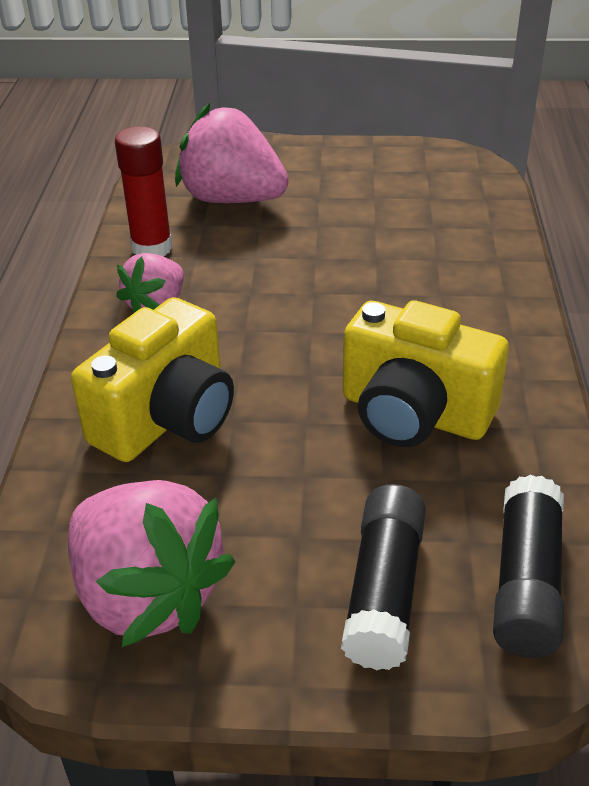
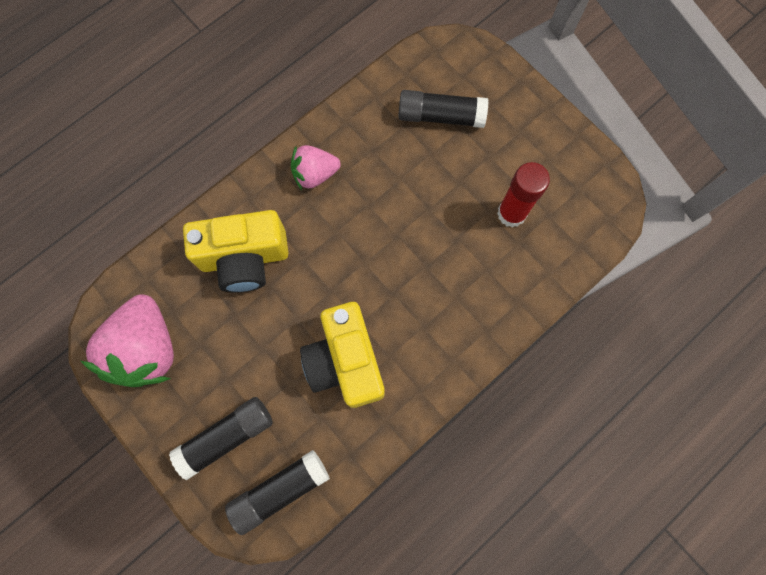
camera: 45 degrees right, 35 degrees up
(152, 248) = (358, 123): red glue stick -> red glue stick (511, 213)
(232, 199) = (441, 116): pink strawberry -> black glue stick

